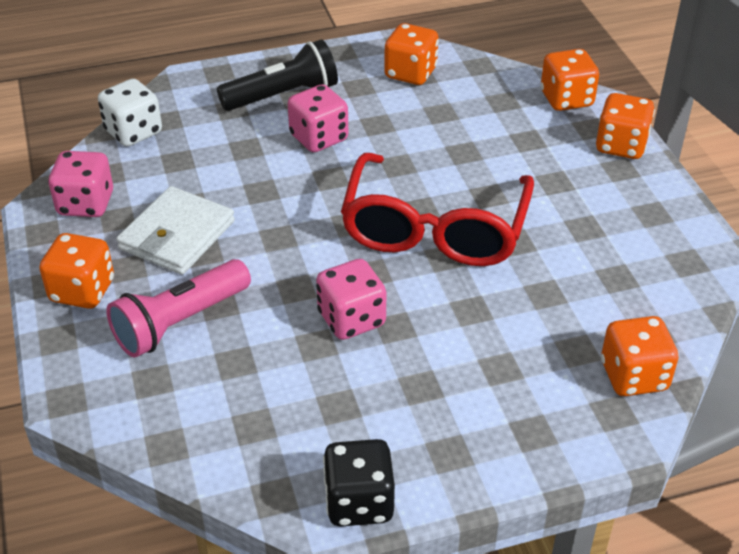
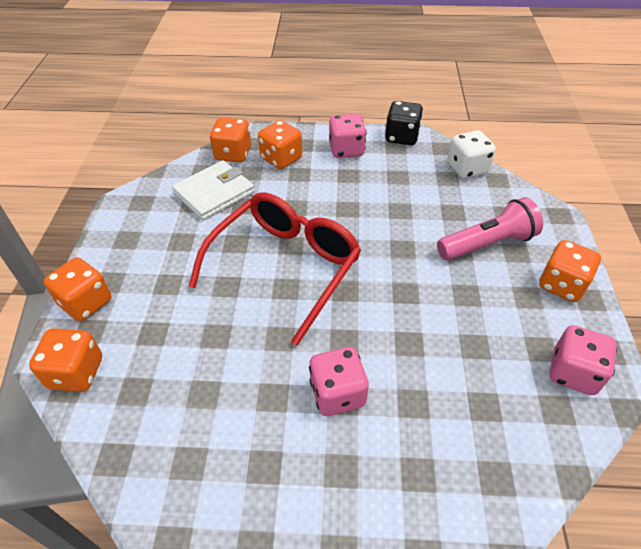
camera: 160 degrees left, 5 degrees up
(133, 132) = (534, 466): white dice -> white dice (467, 168)
(177, 235) = (487, 315): white wallet -> white wallet (214, 193)
(283, 95) = (354, 477): black flashlight -> none
(351, 319) = (373, 219): pink dice -> pink dice (346, 150)
(410, 73) = (196, 470): orange dice -> orange dice (281, 159)

